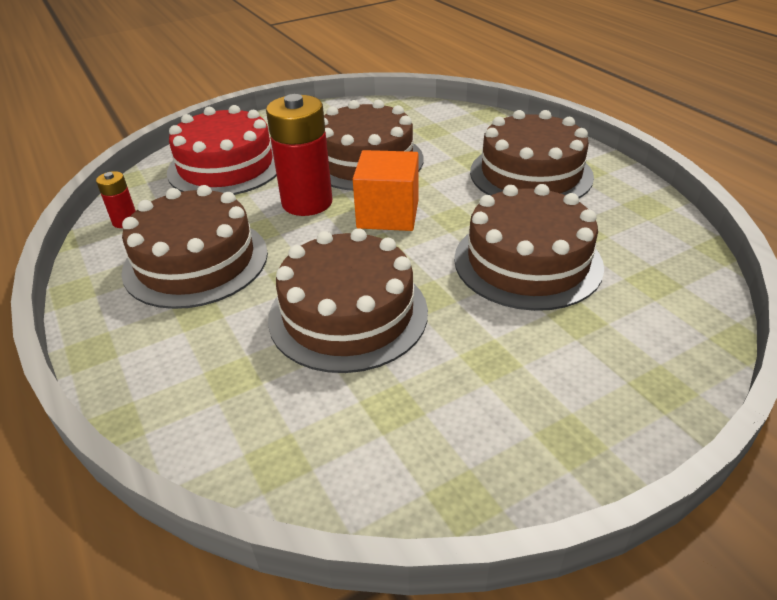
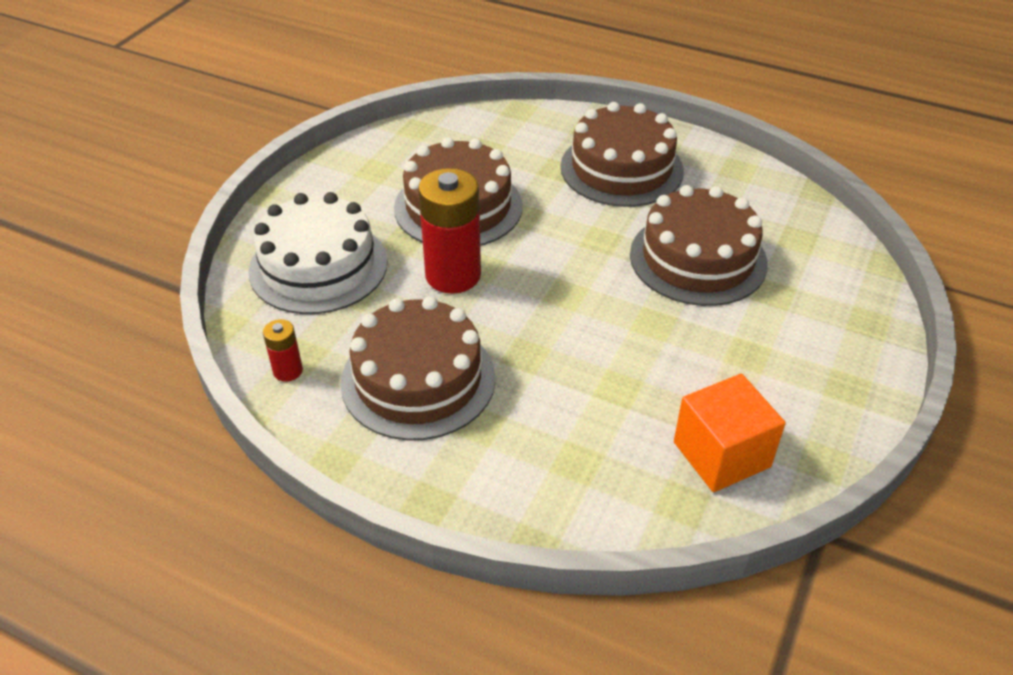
camera: 35 degrees left, 5 degrees up
(226, 166) = (318, 266): red cake -> white cake
(348, 314) = (609, 366): brown cake -> none
(388, 214) = (541, 258): orange cube -> orange cube (721, 454)

